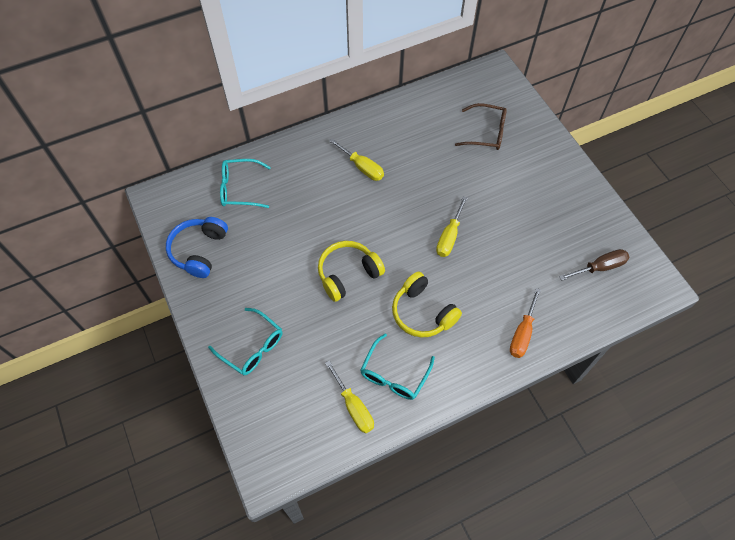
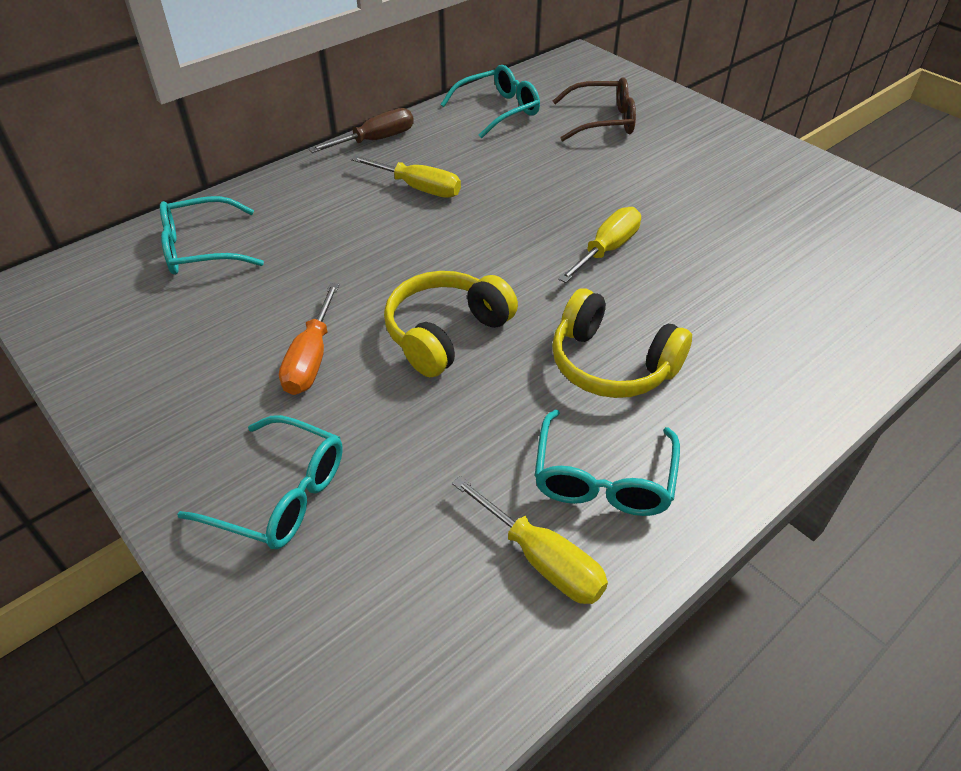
camera: 15 degrees left, 15 degrees down
(199, 251) = (133, 352): blue headphones -> none
(427, 110) = (498, 110): none -> turquoise glasses
(449, 237) = (607, 249): yellow screwdriver -> yellow screwdriver turned 150 degrees counterclockwise
(522, 333) = (809, 359): orange screwdriver -> orange screwdriver (311, 359)
(600, 267) = (876, 245): brown screwdriver -> brown screwdriver (376, 140)

